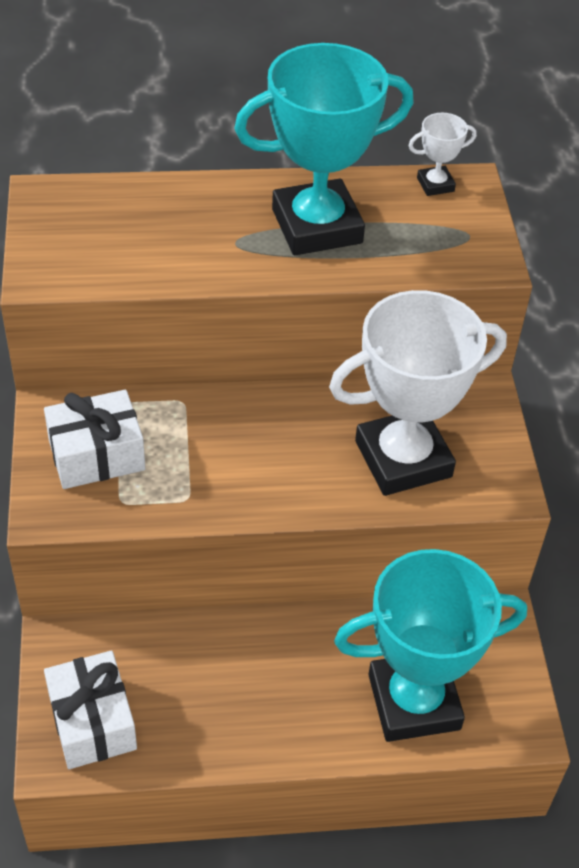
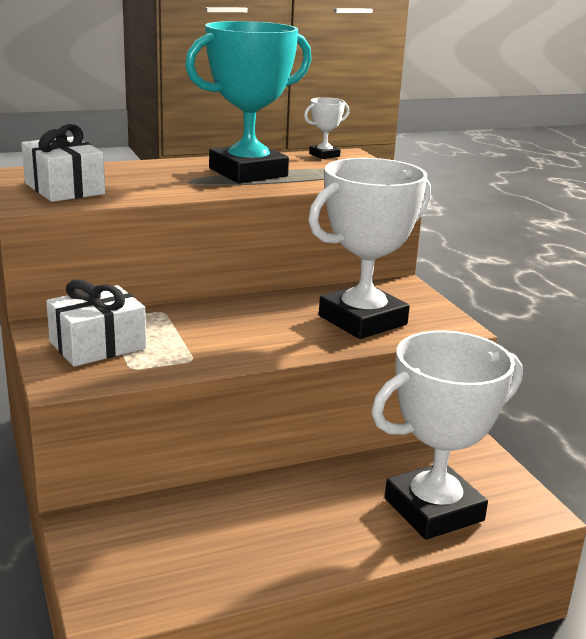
camera: 15 degrees left, 25 degrees down
(92, 721) = (136, 576): white gift -> white gift (64, 189)
(414, 701) = (433, 509): turquoise trophy -> white trophy

